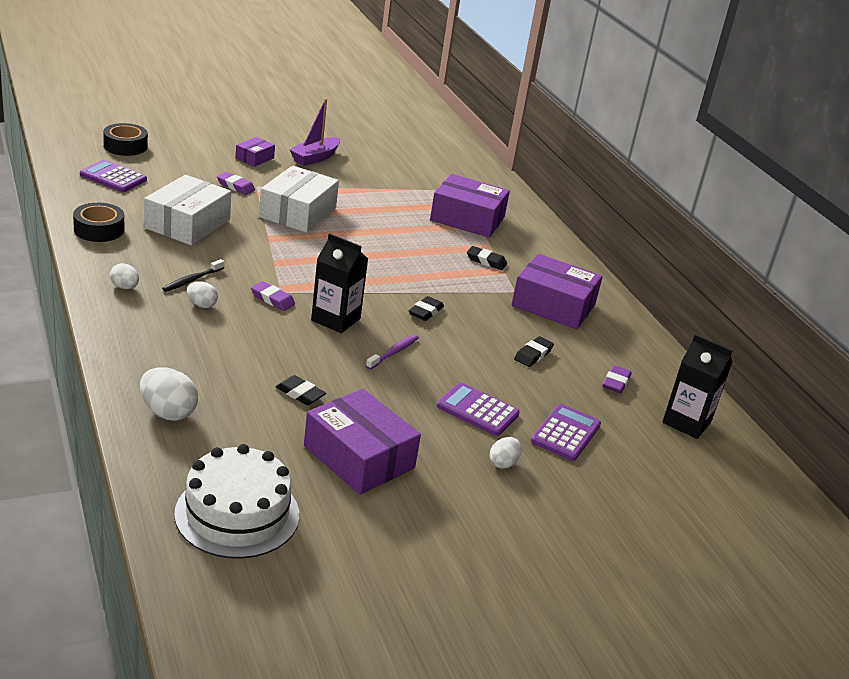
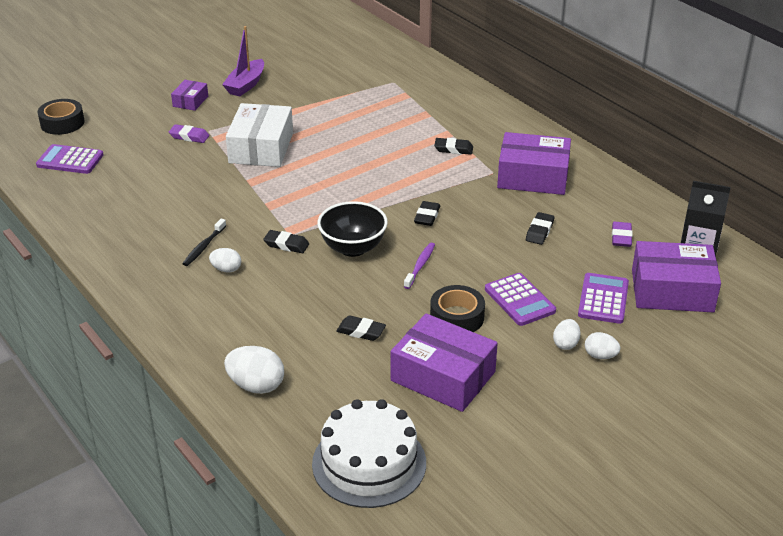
camera: 10 degrees left, 5 degrees up
(99, 229) = (89, 220): black tape -> black tape (457, 317)
(124, 287) = (146, 272): white egg -> white egg (600, 356)
(187, 224) = (167, 189): white box -> none
(272, 299) = (286, 244): purple eraser -> black eraser
(335, 319) = (353, 248): black carton -> black bowl
(467, 219) = (415, 110): purple box -> purple box (672, 290)
(477, 410) = (519, 300): purple calculator -> purple calculator turned 135 degrees counterclockwise

